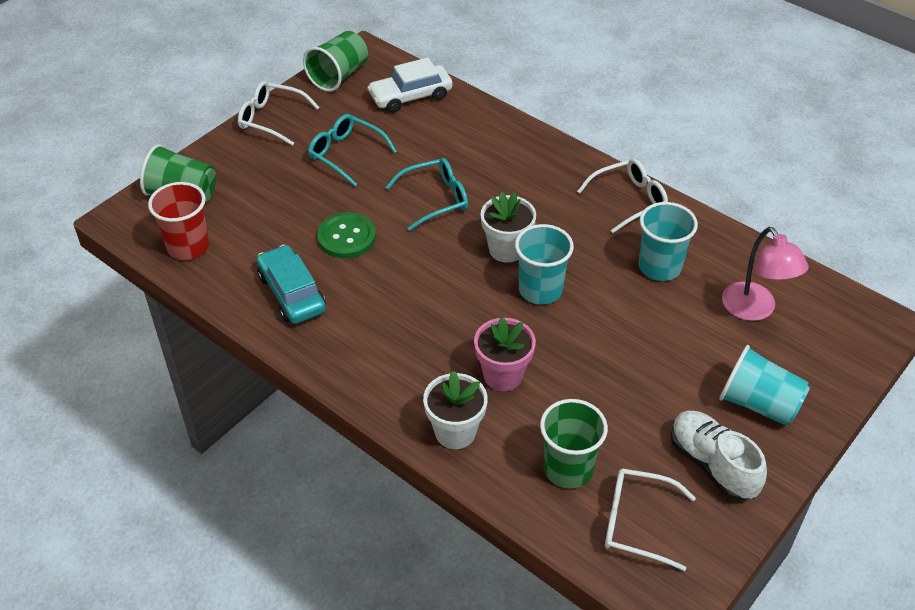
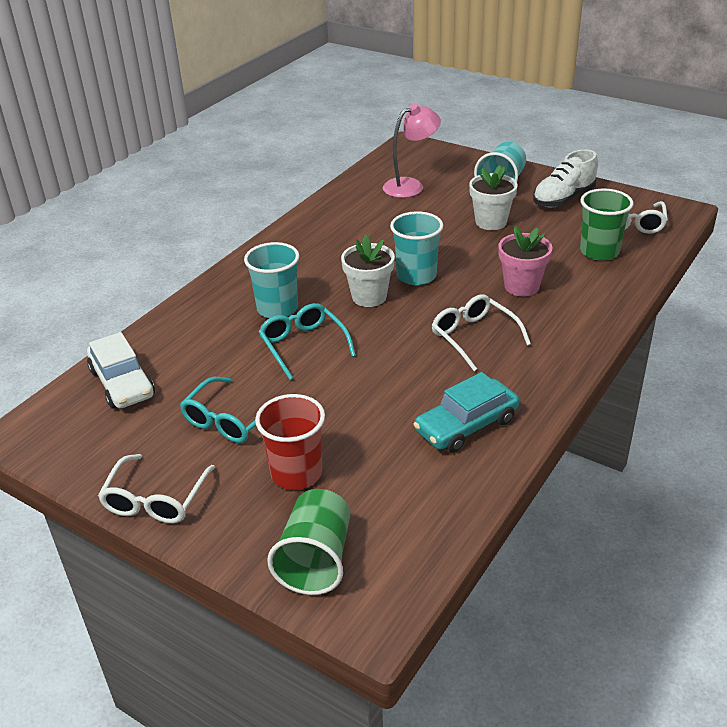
camera: 95 degrees left, 10 degrees down
(188, 246) = (414, 530): red cup -> red cup (296, 473)
(339, 76) = (68, 450): green cup -> none
(346, 237) = (372, 399): green button -> none
(455, 432) = (593, 304): white flower pot -> white flower pot (491, 222)
(629, 200) = (293, 239): white glasses -> white glasses (473, 337)
(659, 267) = (374, 223): turquoise cup -> turquoise cup (277, 308)

